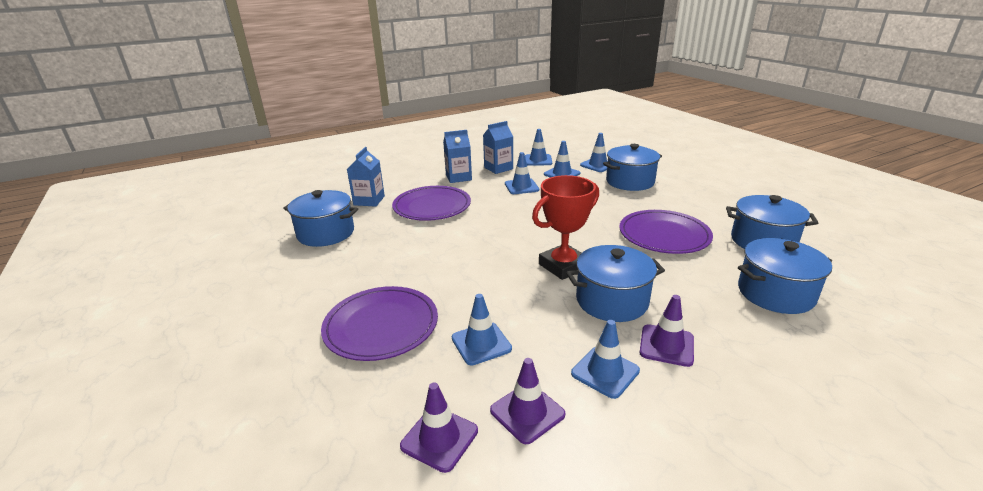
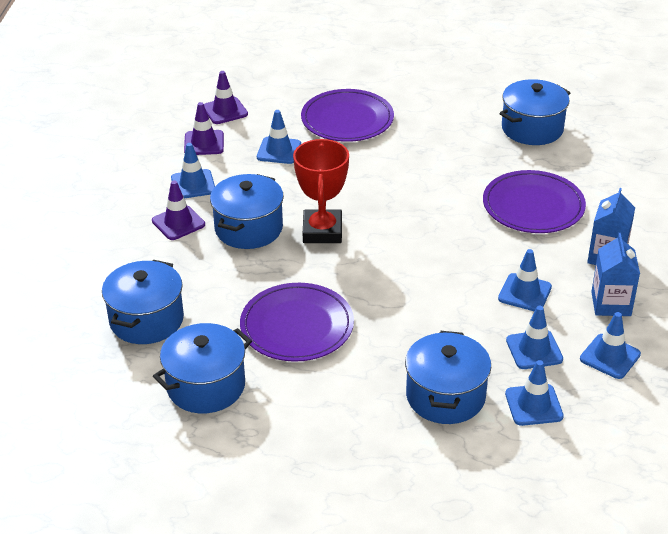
camera: 125 degrees right, 10 degrees up
(369, 200) = (593, 171): blue carton -> none

